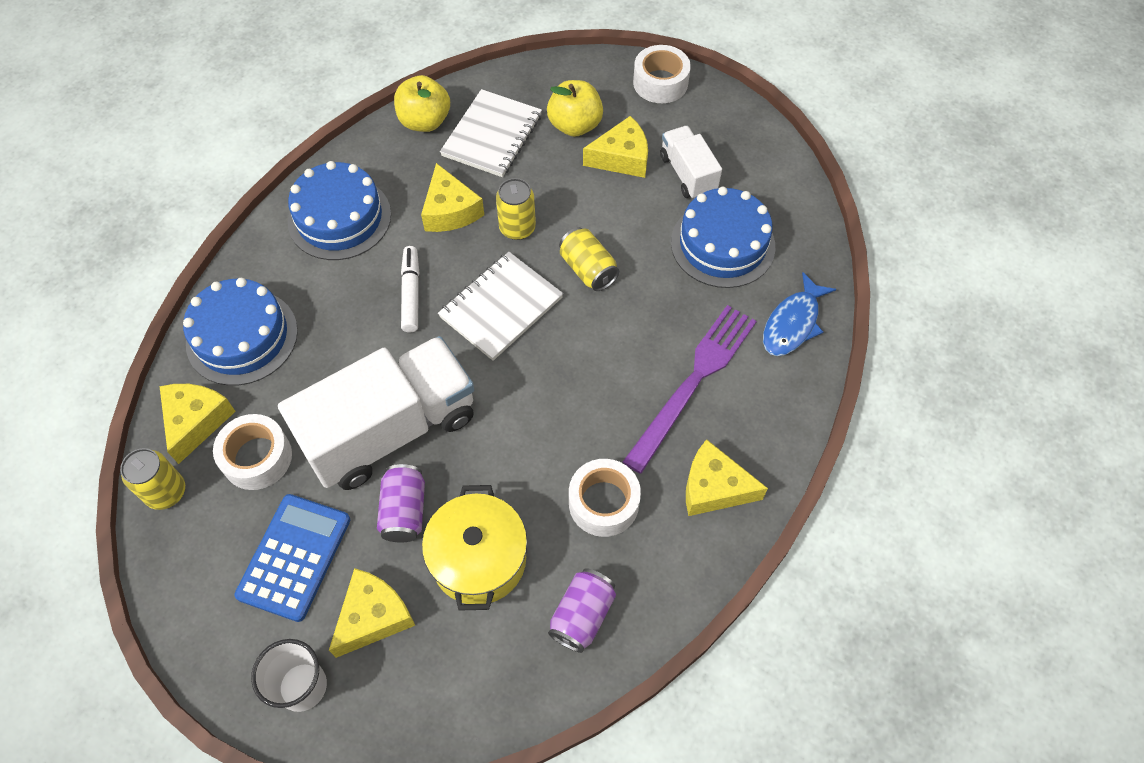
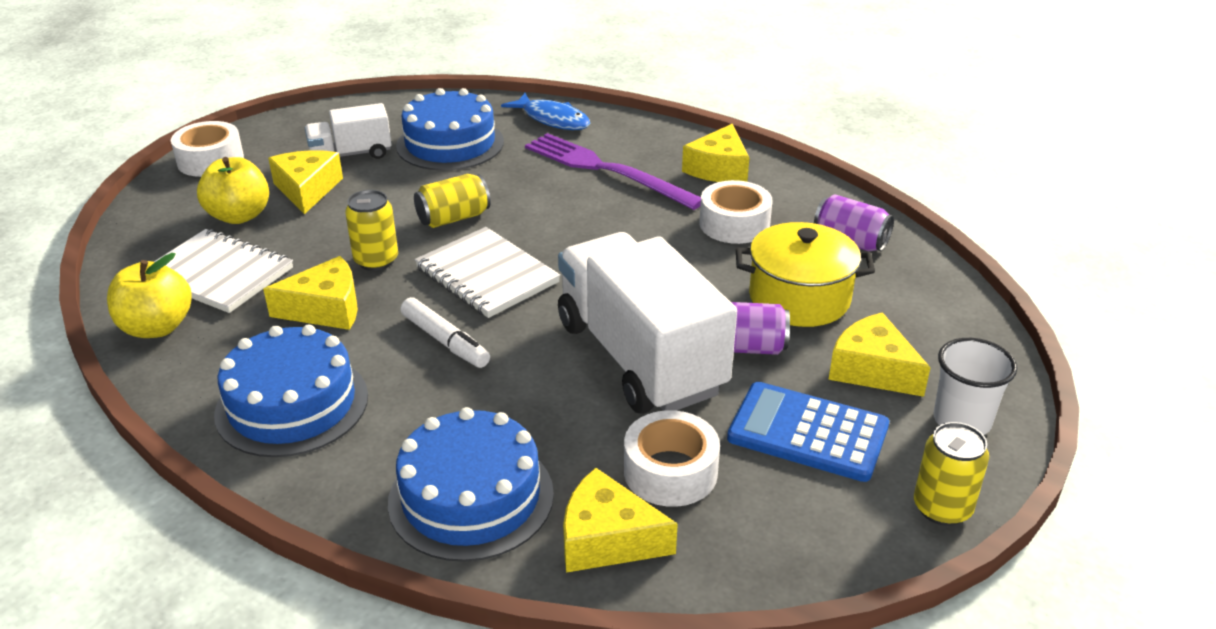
camera: 85 degrees left, 25 degrees down
(166, 492) = (720, 564): yellow can -> yellow can (942, 508)
(411, 293) = (445, 341): white marker -> white marker turned 135 degrees counterclockwise

